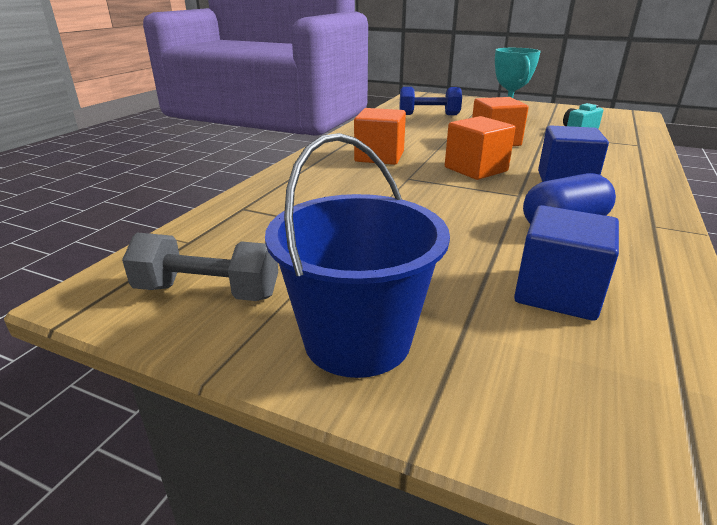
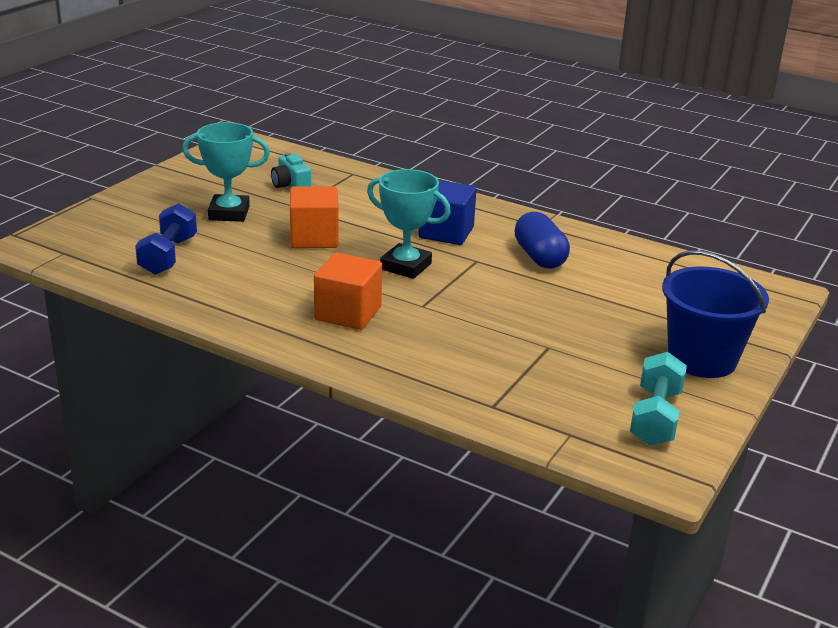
camera: 85 degrees left, 0 degrees up
(208, 292) = (655, 417): grey dumbbell -> turquoise dumbbell
(475, 169) = (405, 266): orange cube -> turquoise trophy
(557, 292) = (640, 284): blue cube -> none

